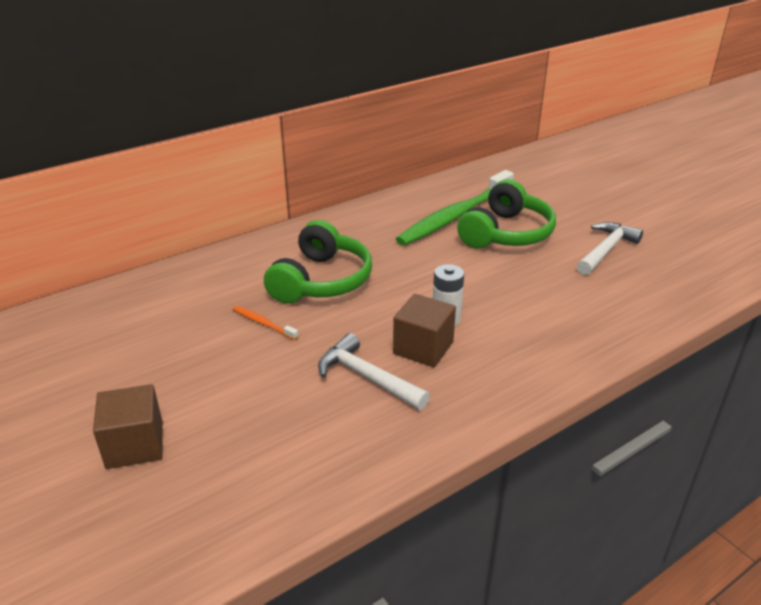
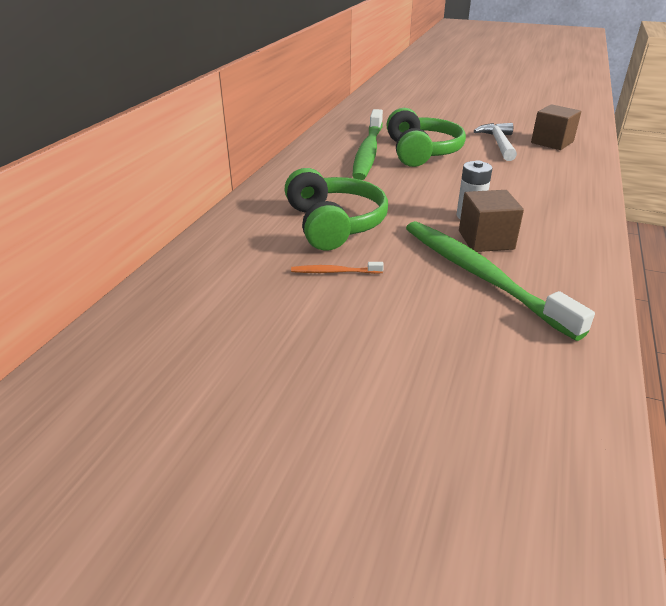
camera: 35 degrees left, 0 degrees up
(135, 445) = (374, 422): brown cube -> brown cube (552, 142)
(367, 377) = (480, 275): white hammer -> green toothbrush

